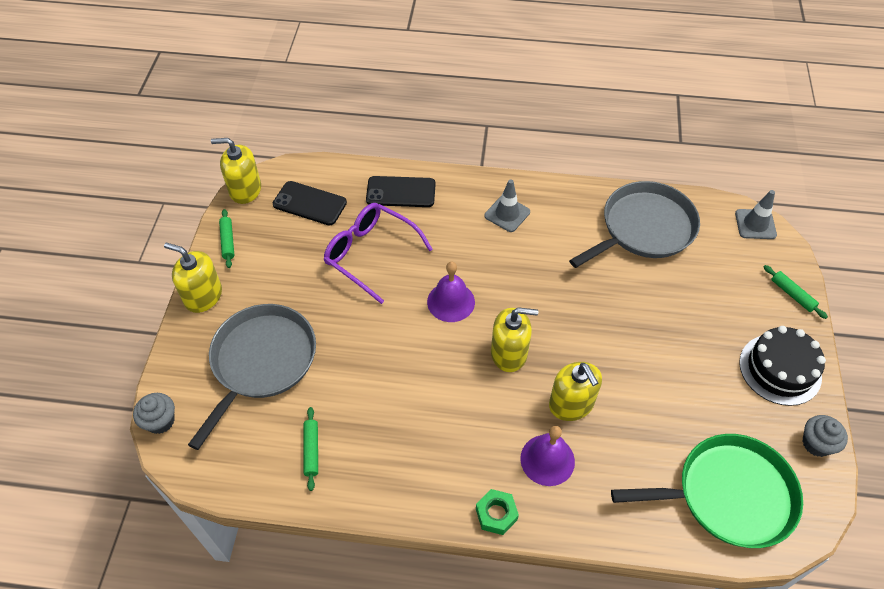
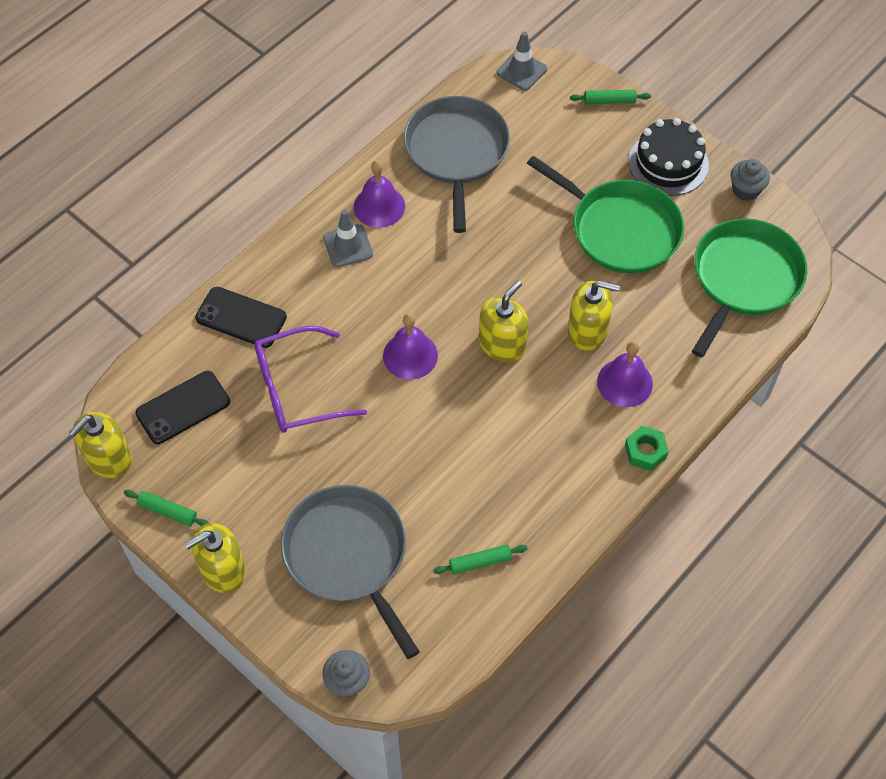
camera: 55 degrees left, 5 degrees up
(312, 450) = (480, 562): green rolling pin -> green rolling pin turned 45 degrees counterclockwise
(401, 192) = (241, 317): black phone -> black phone turned 75 degrees clockwise
(555, 212) = (379, 206): none -> purple bell
(684, 372) = (620, 229): none -> green pan

